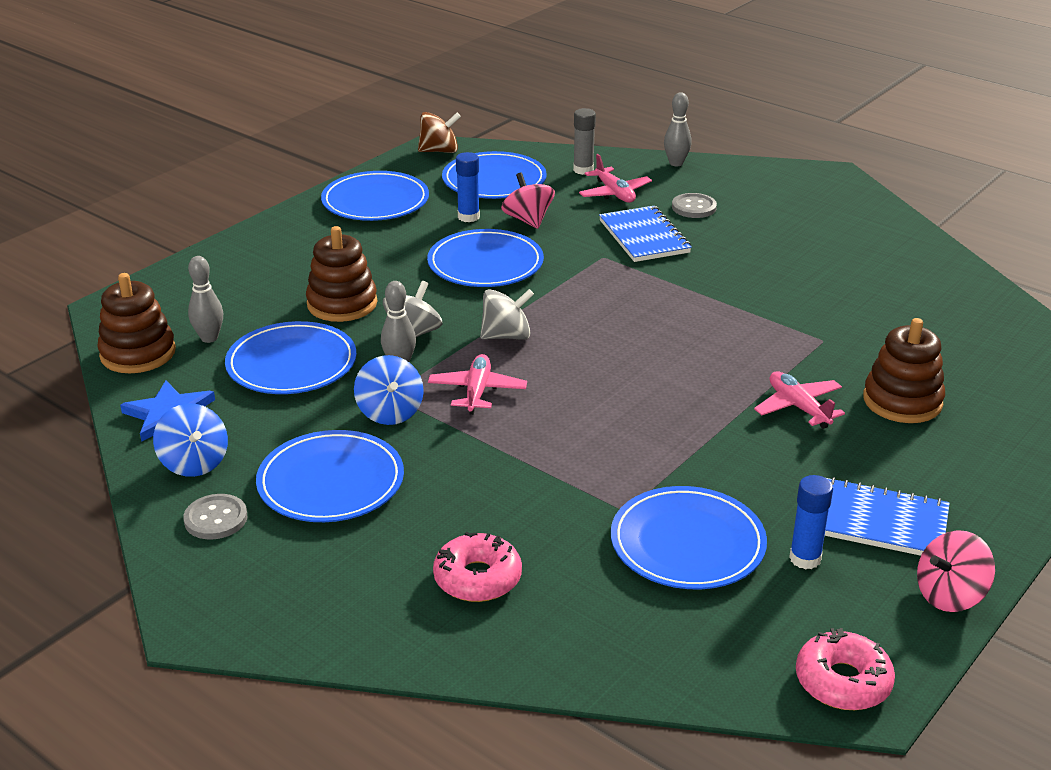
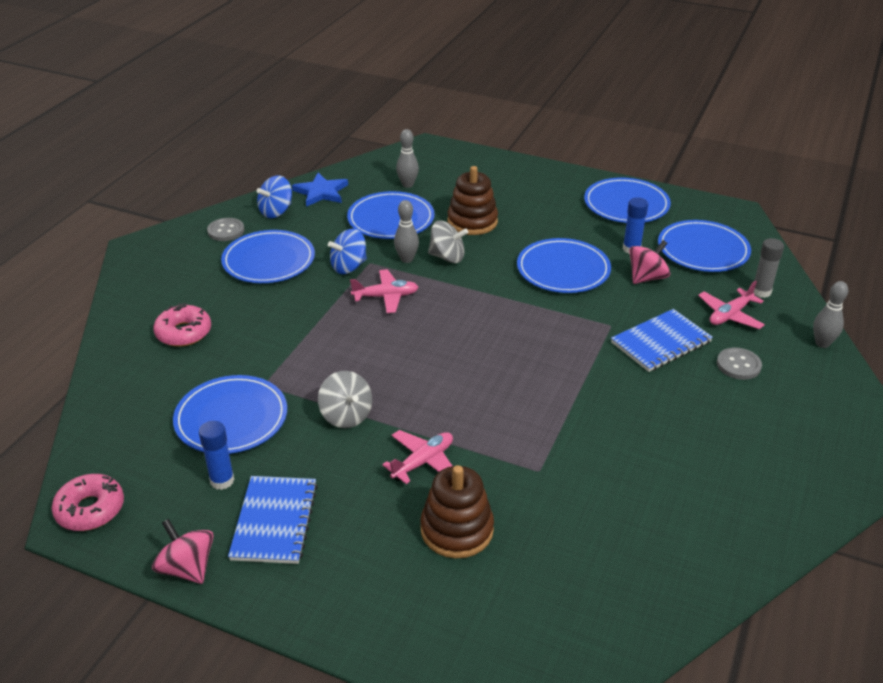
camera: 75 degrees right, 5 degrees up
(138, 353) = (380, 167): brown stacking toy -> none
(439, 151) = (733, 215): brown spinning top -> none
(506, 336) = (463, 297): grey spinning top -> grey spinning top (346, 415)

